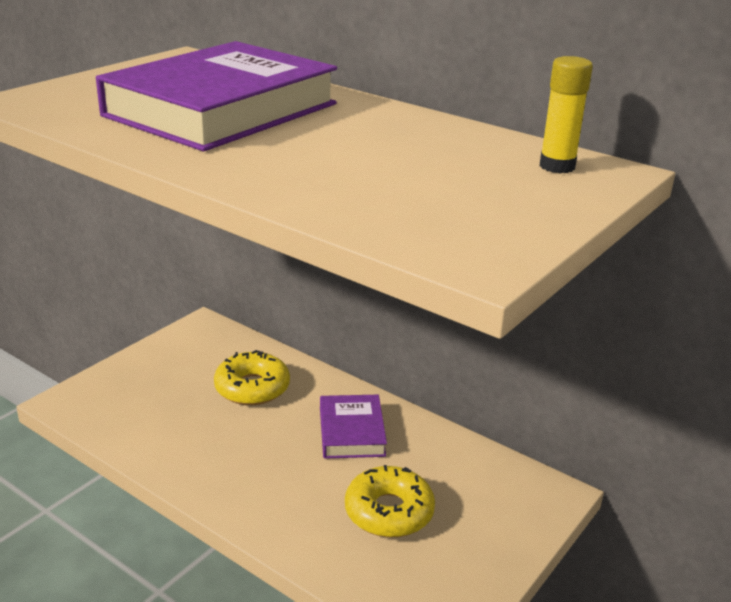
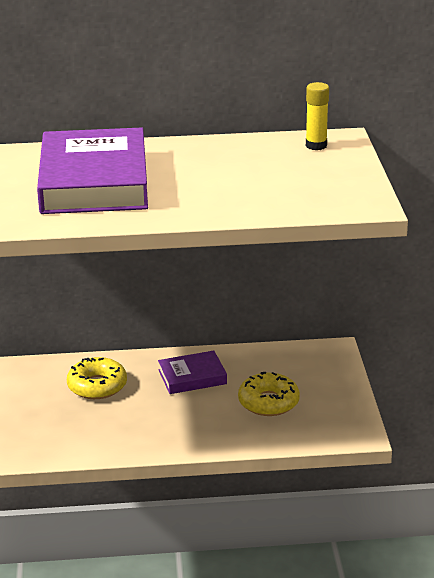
camera: 40 degrees left, 0 degrees up
(351, 432) = (192, 377): purple book -> purple book turned 60 degrees counterclockwise

